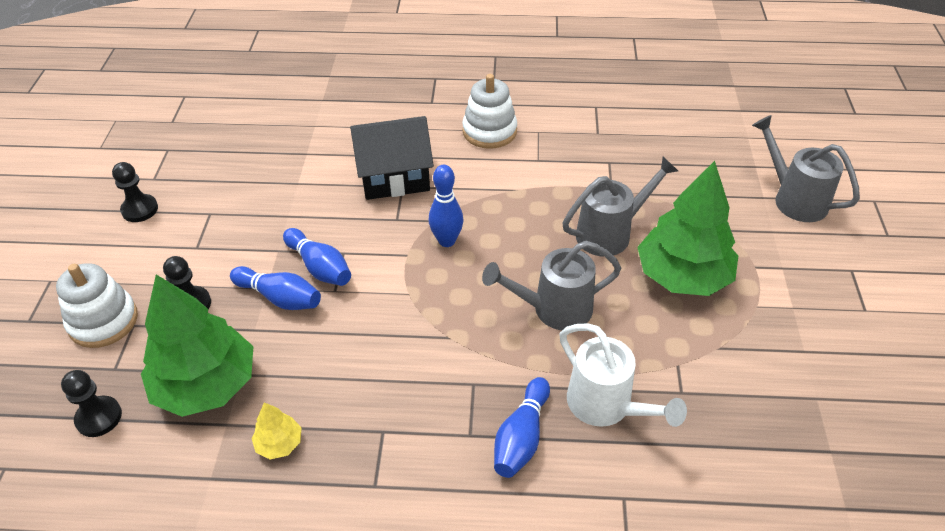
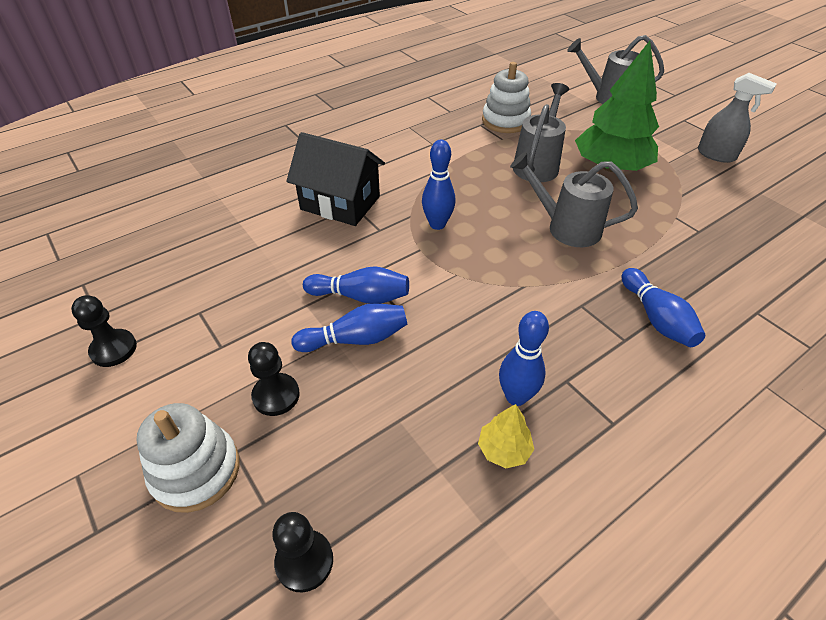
camera: 40 degrees left, 0 degrees up
(206, 385) = (378, 451): green tree -> none
(332, 415) = (516, 397): none -> blue bowling pin
(394, 178) = (340, 203): black house -> black house turned 75 degrees clockwise
(489, 131) = (374, 141): white stacking toy -> white stacking toy (505, 121)
(553, 309) = (566, 227): grey watering can -> grey watering can turned 75 degrees clockwise
(606, 406) = (675, 265): white watering can -> none
(828, 329) = (716, 155): none -> grey spray bottle

